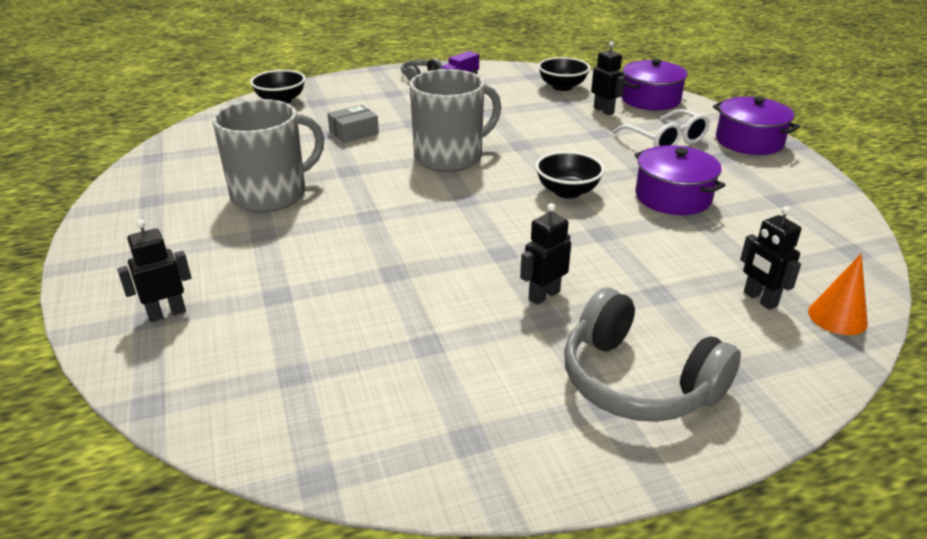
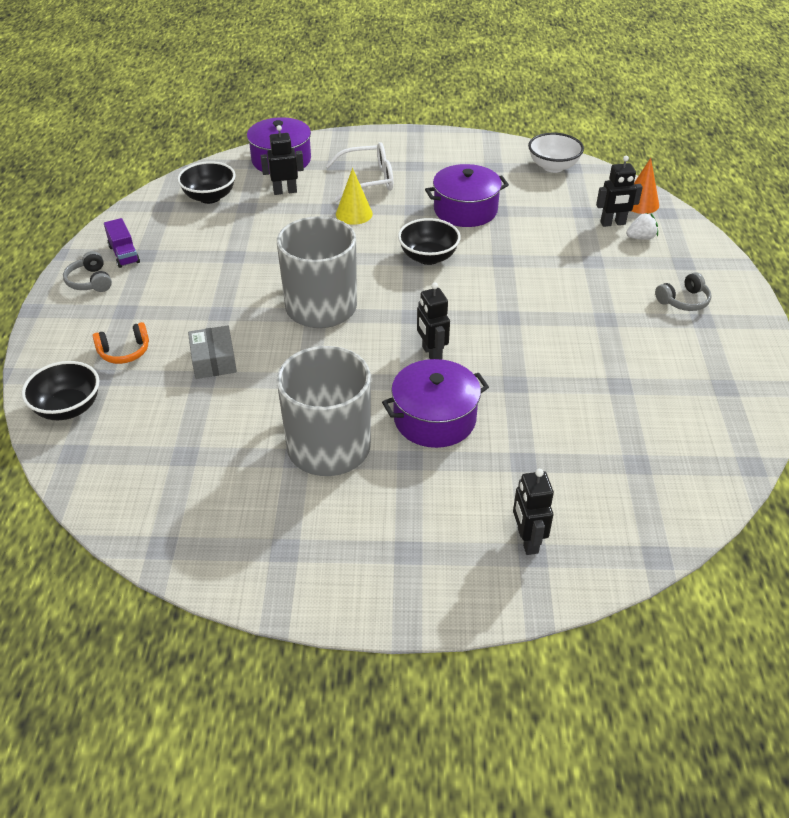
camera: 70 degrees left, 10 degrees up
(347, 103) = (124, 352): none -> orange headphones
(544, 295) = (576, 312): black robot -> black robot (431, 354)
(602, 144) = (354, 214): none -> yellow cone
(637, 381) = (683, 301): grey headphones -> grey headphones, size x0.47
(749, 141) = (396, 144): purple pot -> purple pot (434, 419)
(751, 327) = (641, 238): none -> white strawberry
(835, 237) = (553, 167): none -> white bowl

